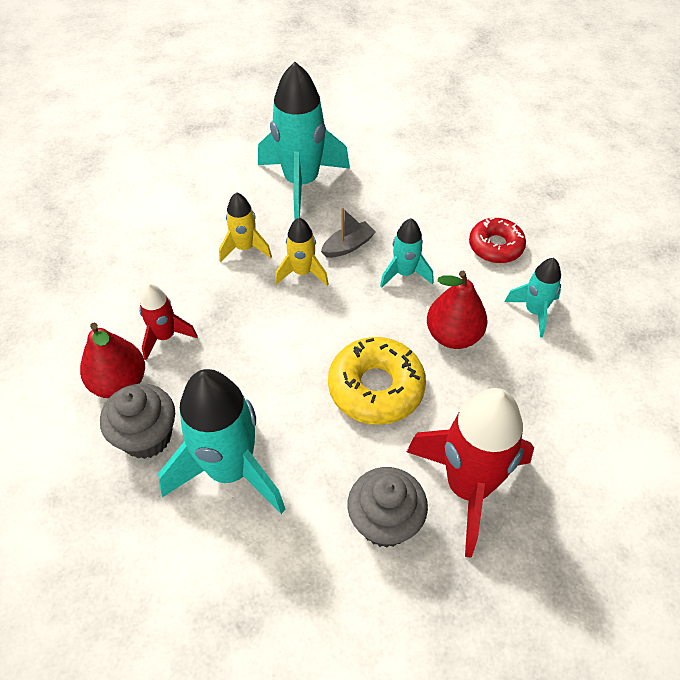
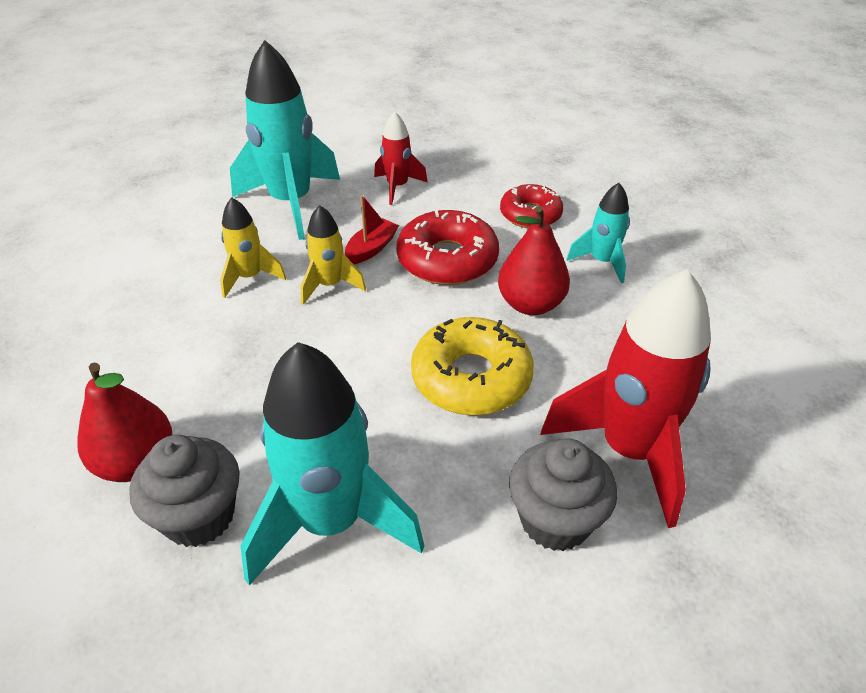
camera: 20 degrees left, 10 degrees down
(165, 336) = (182, 393): red rocket -> red rocket (397, 187)
(348, 246) = (371, 249): grey boat -> red boat
(404, 273) = (447, 259): turquoise rocket -> red donut

